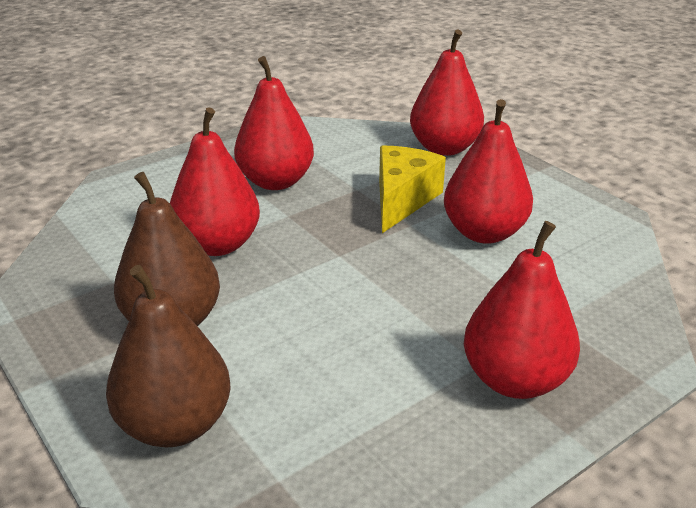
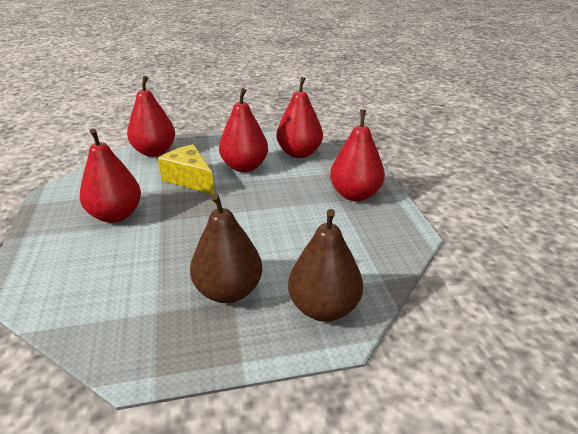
camera: 65 degrees left, 0 degrees up
(218, 245) = (163, 255): red pear -> red pear (299, 153)

